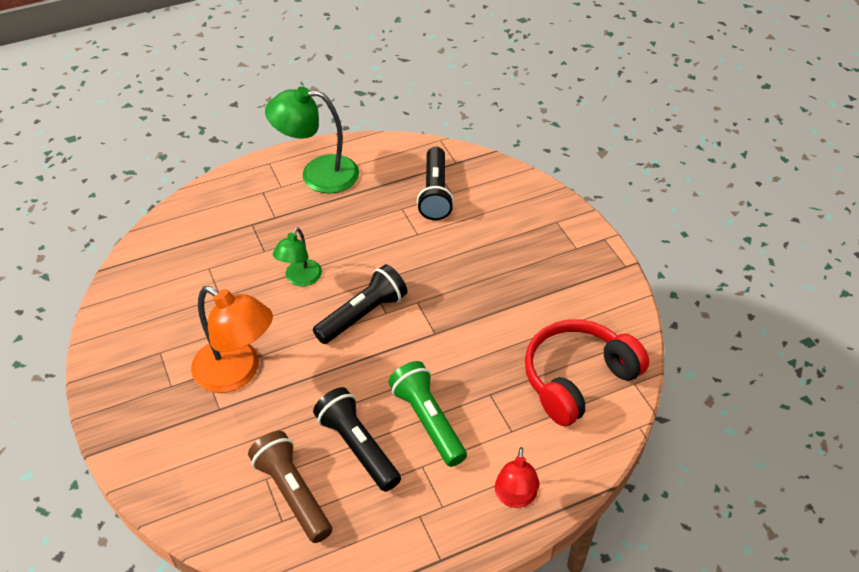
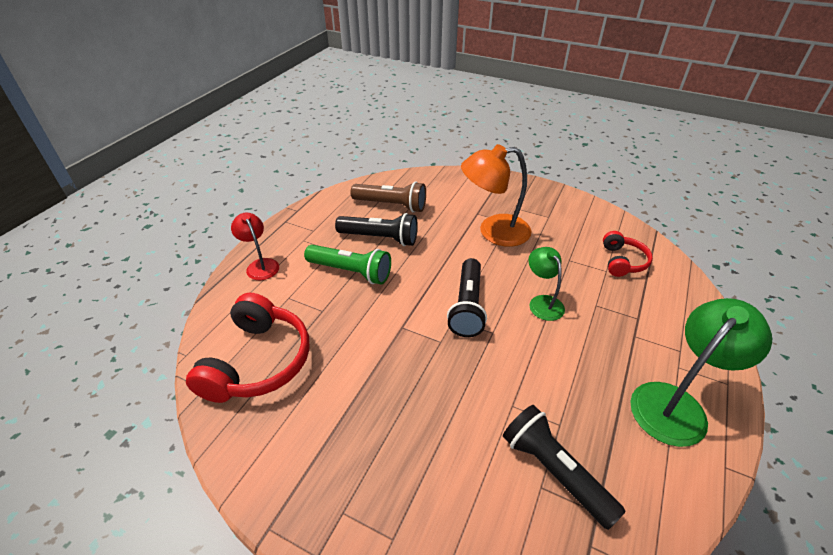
camera: 140 degrees right, 5 degrees down
(182, 266) = (622, 261): none -> red headphones

